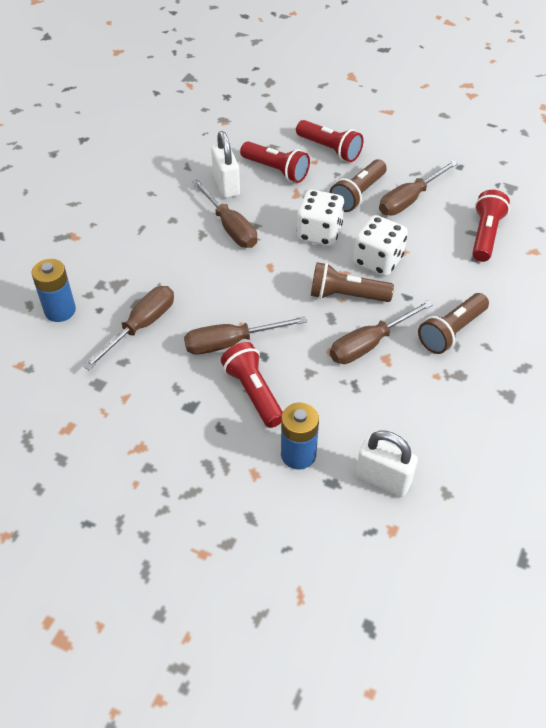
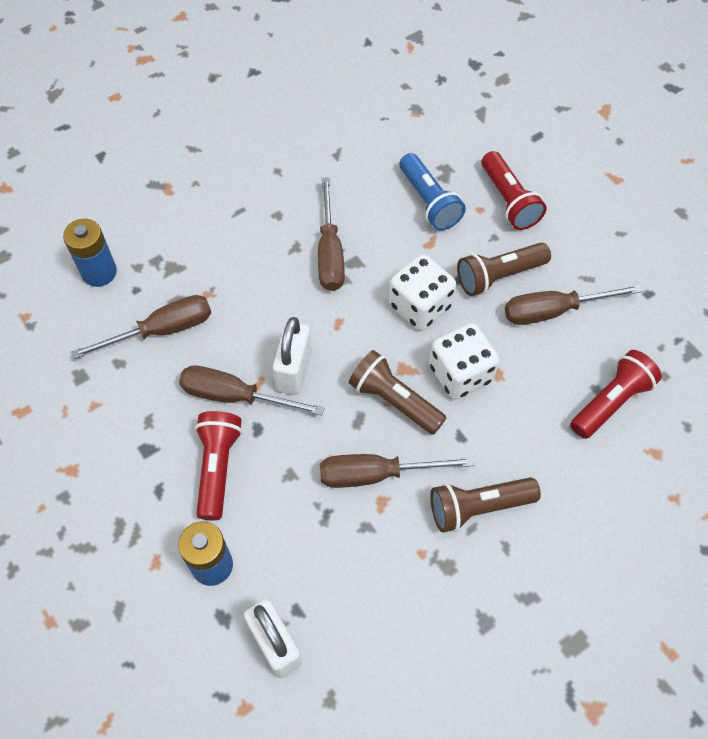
camera: 30 degrees right, 10 degrees up
(226, 185) = (362, 197): white padlock -> white padlock (294, 371)
(276, 170) = (429, 202): red flashlight -> blue flashlight

